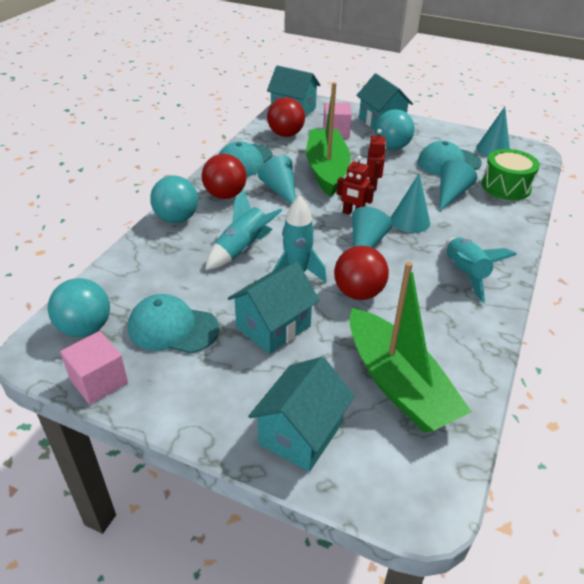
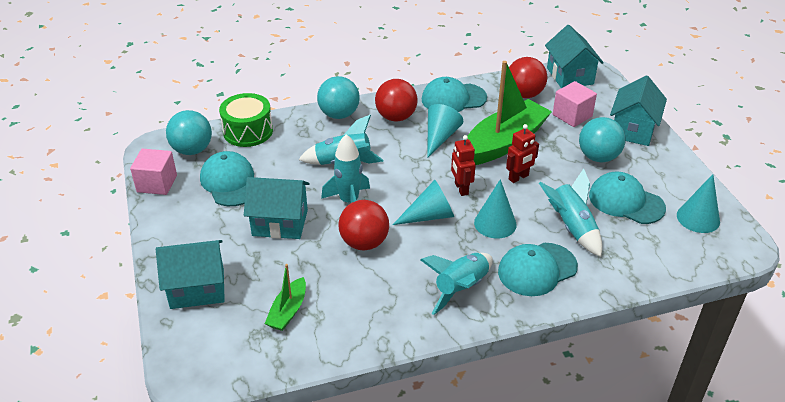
camera: 50 degrees right, 0 degrees up
(398, 384) = (288, 311): green boat -> green boat, size x0.48
(451, 194) = (572, 227): turquoise cone -> turquoise rocket
(479, 231) = (537, 269): none -> turquoise cap
(506, 186) = (639, 255): green drum -> green drum (248, 131)

